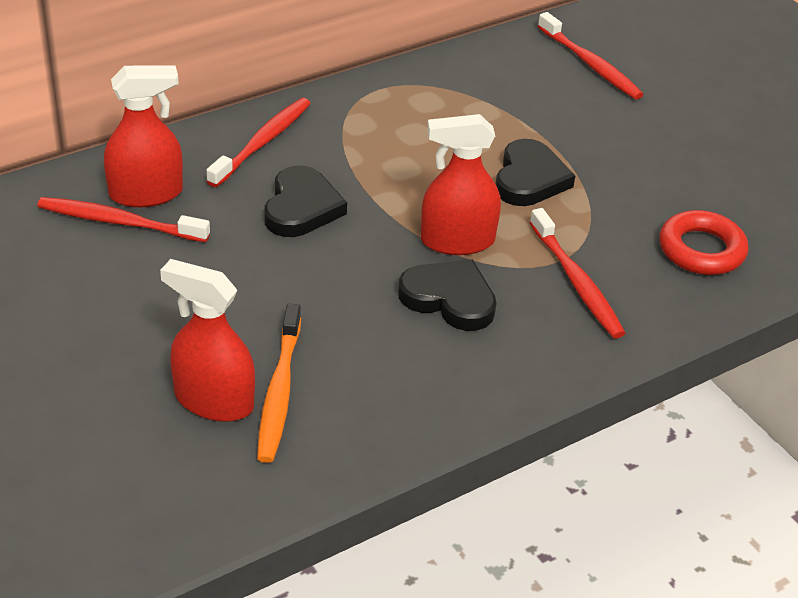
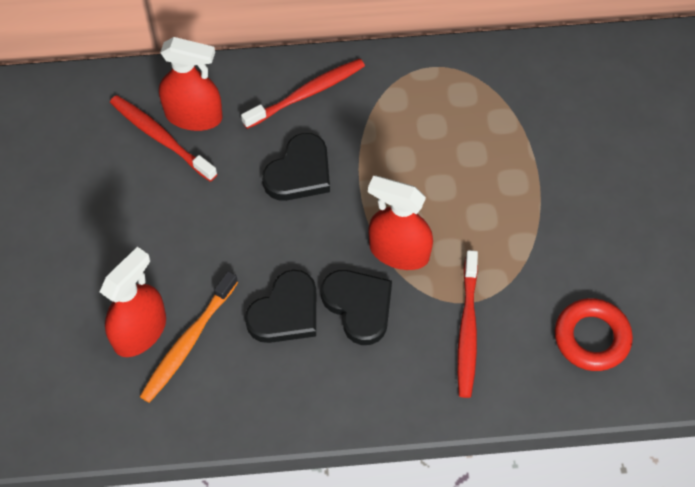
camera: 30 degrees right, 20 degrees up
(214, 401) = (140, 331): red spray bottle -> red spray bottle turned 75 degrees clockwise
(529, 179) = (496, 209): black heart -> black heart (286, 312)
(590, 64) = (630, 99): red toothbrush -> none

